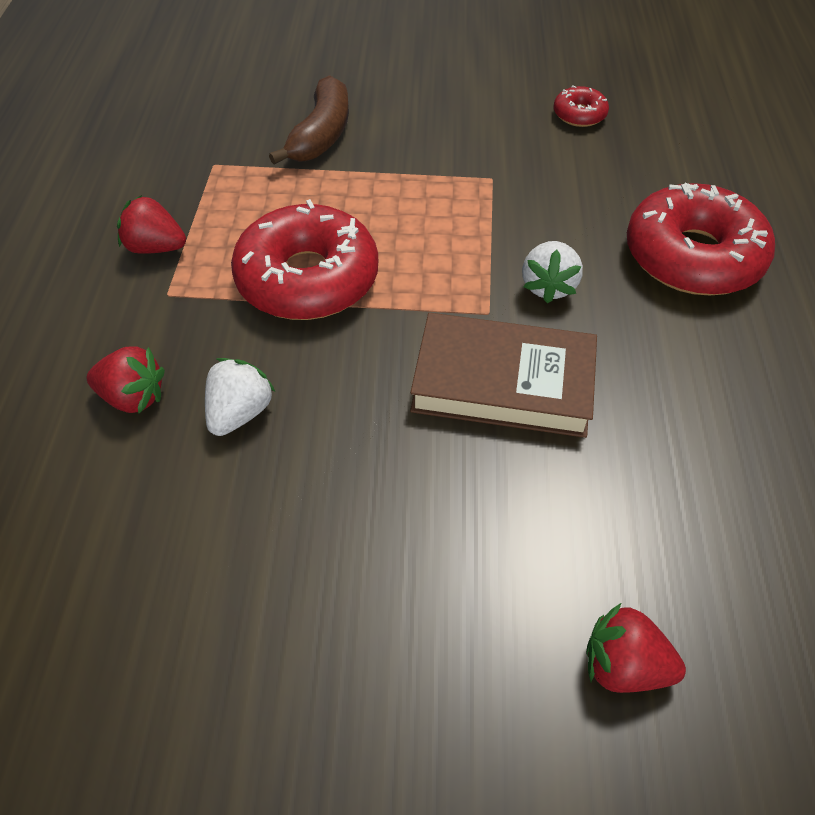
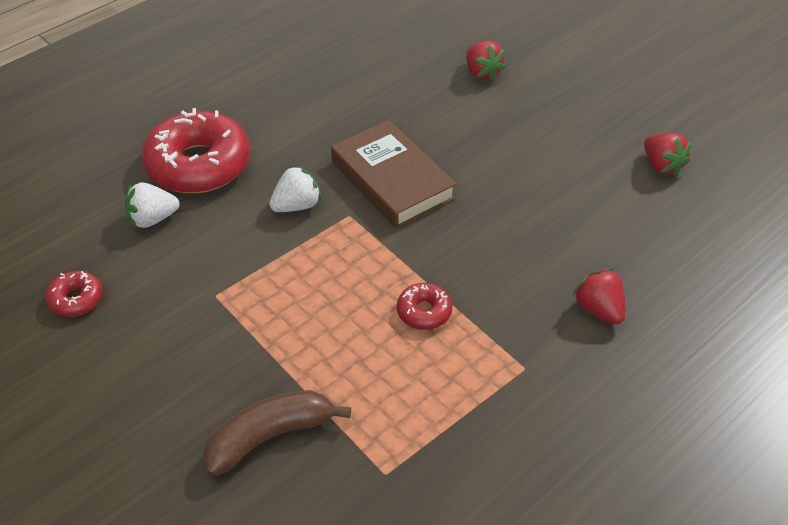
camera: 135 degrees left, 5 degrees down
(155, 248) = (502, 417): red strawberry -> red strawberry (662, 166)
(240, 413) = (544, 259): white strawberry -> white strawberry (152, 219)
(307, 279) = (424, 312): red donut -> red donut, size x0.46

